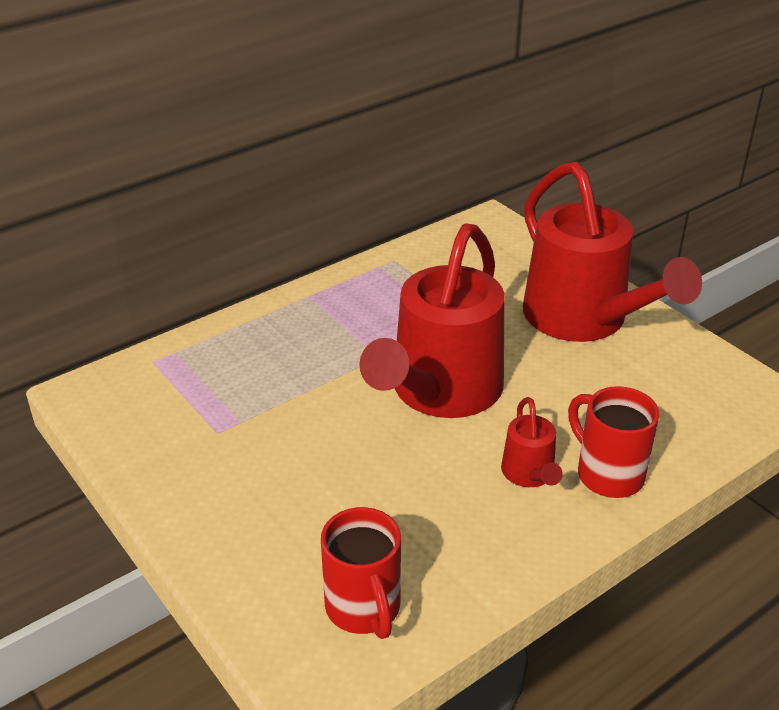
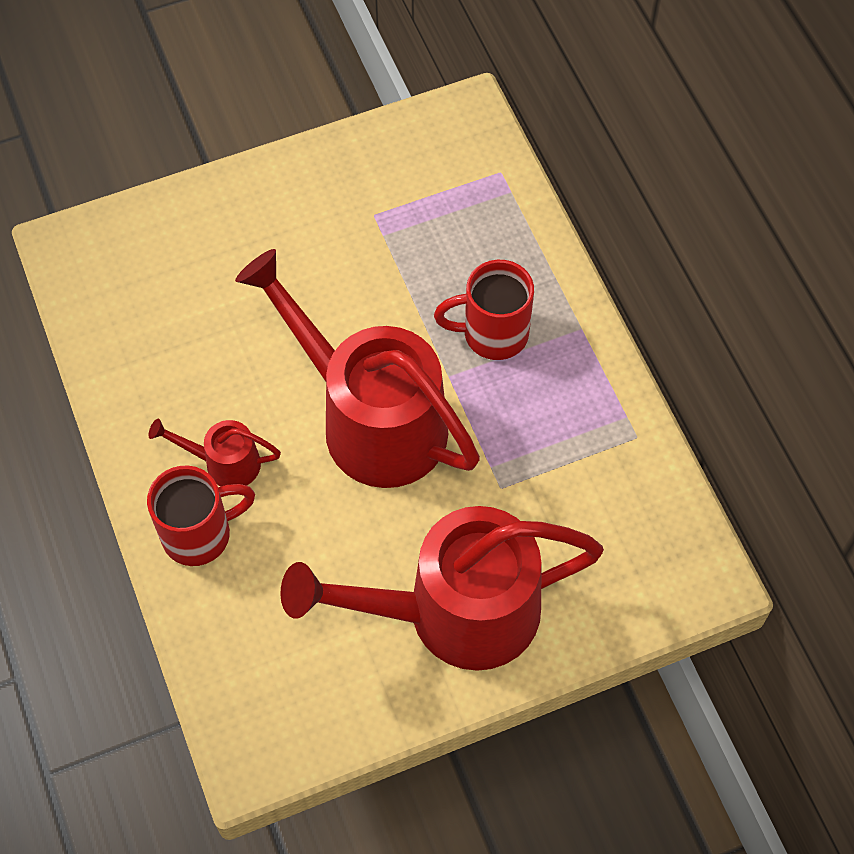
camera: 105 degrees right, 25 degrees up
(364, 609) = (122, 289): red mug -> red mug (492, 334)

